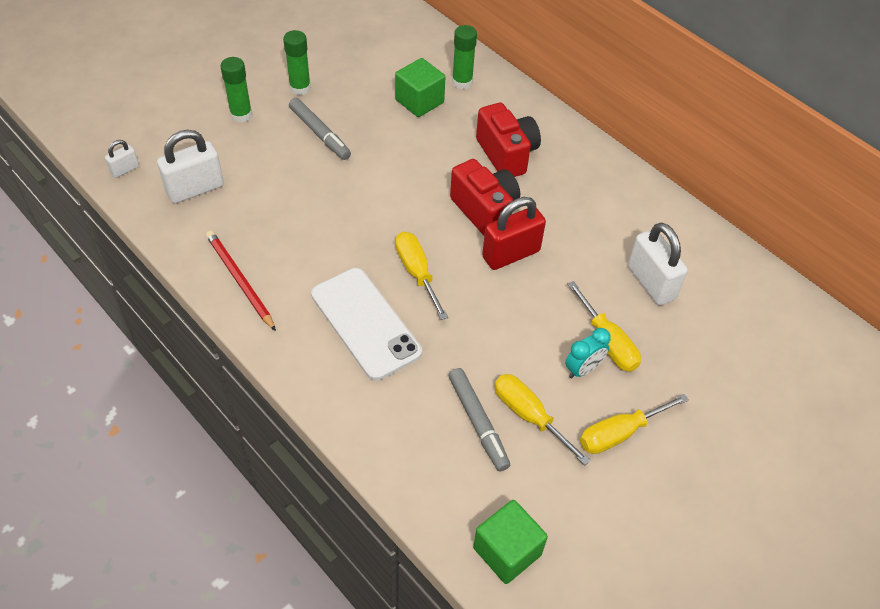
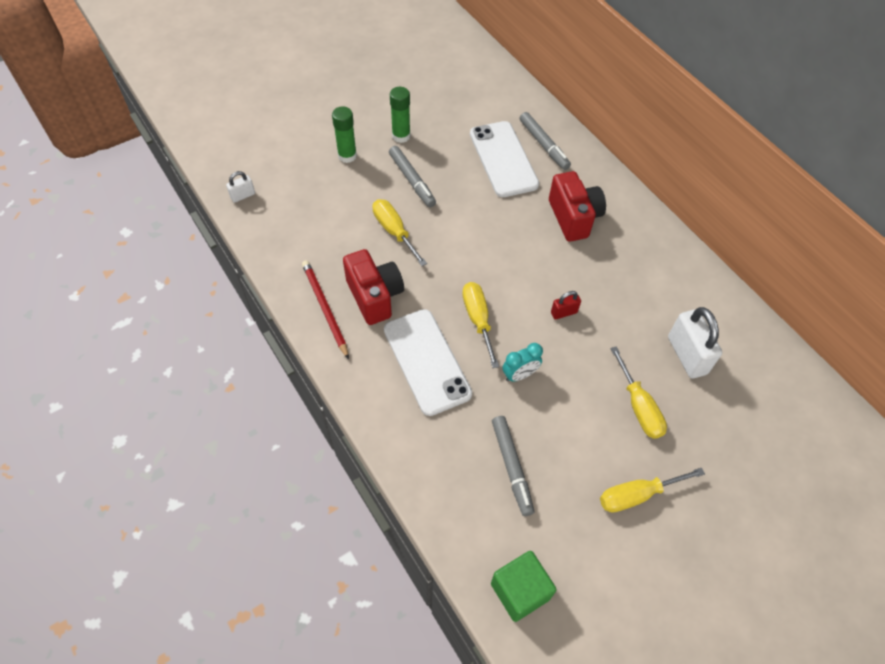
camera: 10 degrees right, 5 degrees up
(195, 189) = (299, 220): white padlock -> none
(419, 101) = (503, 159): green cube -> white phone
(462, 82) = (543, 145): green glue stick -> grey marker
(485, 211) = (546, 269): red camera -> red camera (375, 296)
(511, 254) = (564, 312): red padlock -> red padlock, size x0.51
(529, 415) = (558, 467): yellow screwdriver -> yellow screwdriver (394, 231)
(583, 369) = (613, 430): turquoise clock -> turquoise clock (519, 375)

